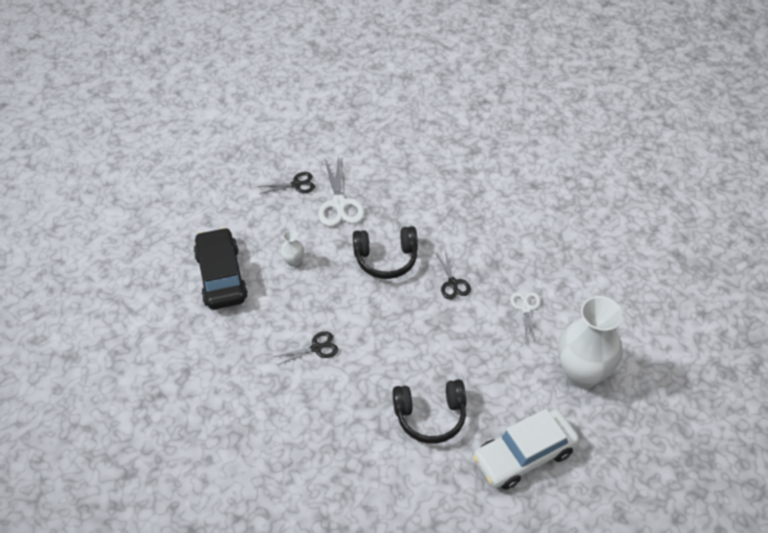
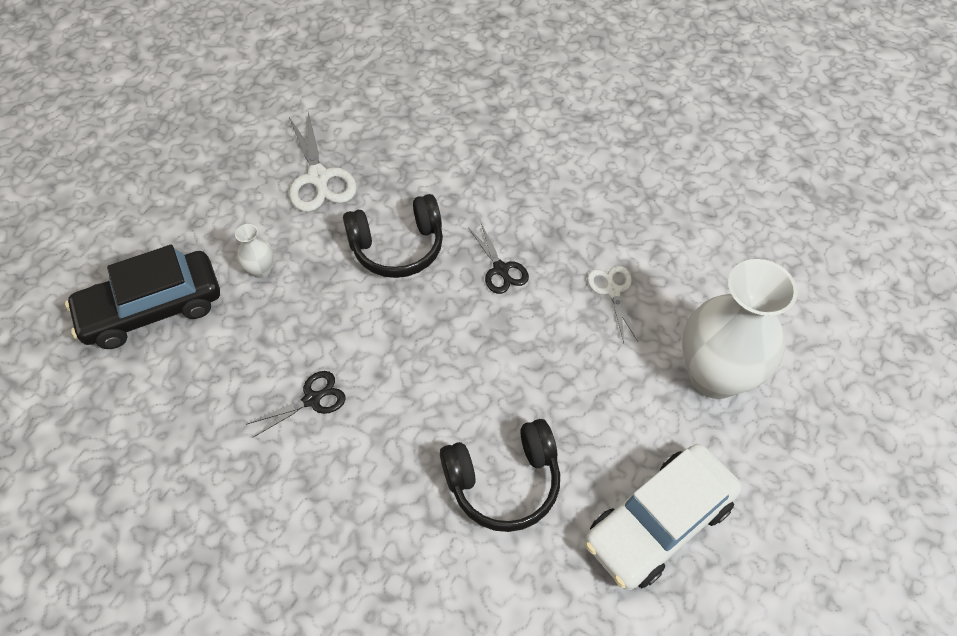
camera: 10 degrees left, 5 degrees up
(221, 276) = (152, 309): black car -> black car turned 90 degrees counterclockwise
(296, 184) = (253, 158): black scissors -> none

